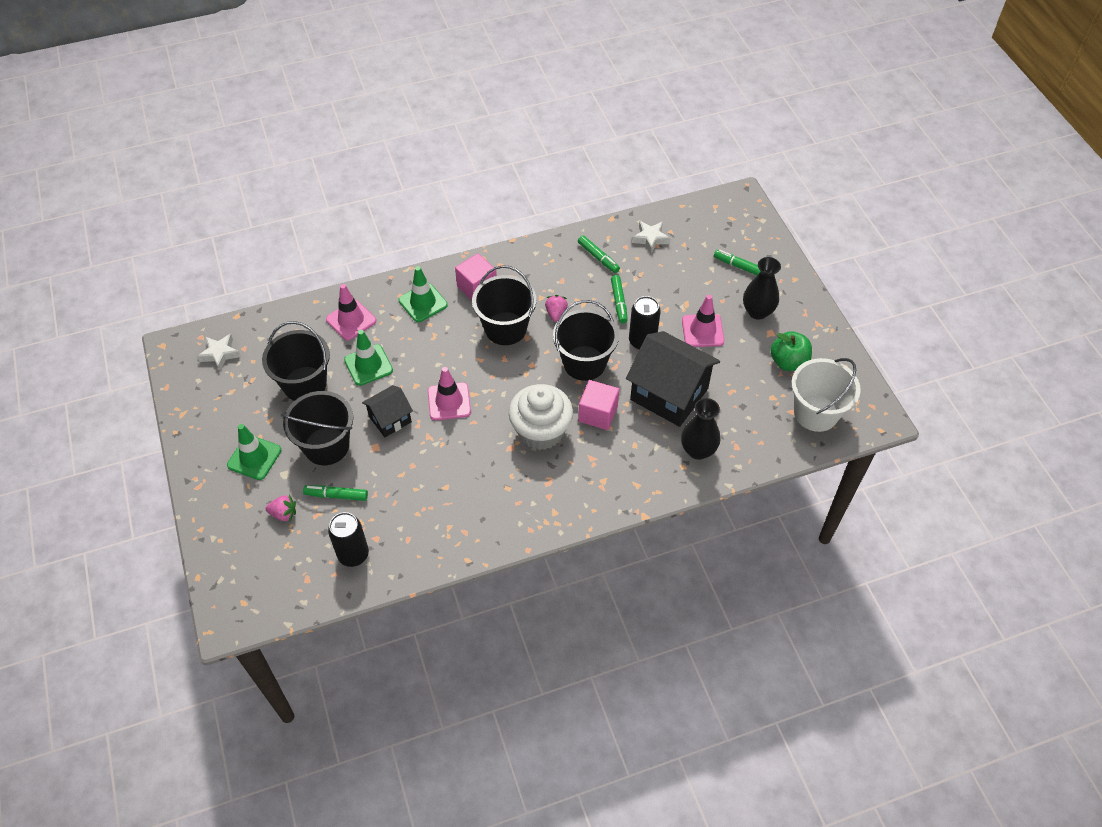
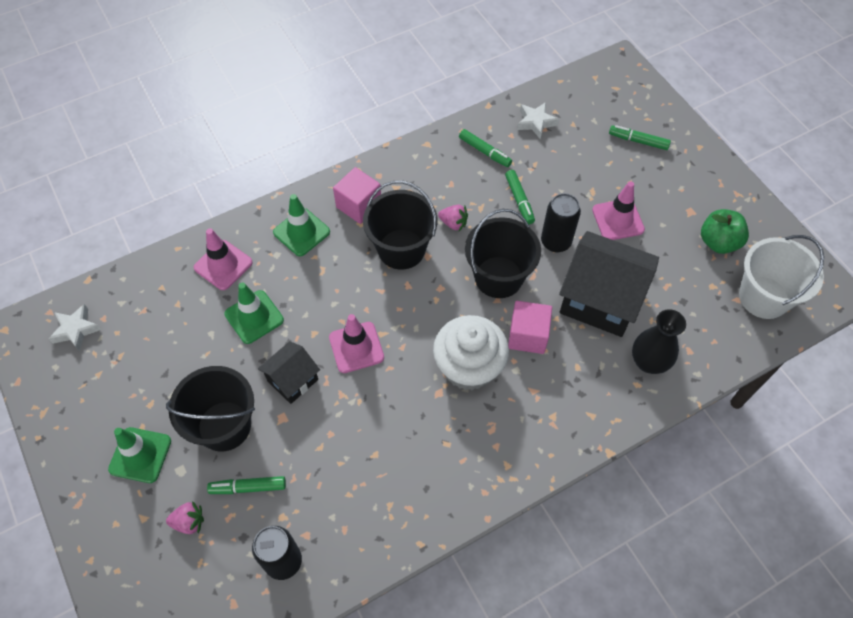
camera: 10 degrees left, 5 degrees up
(304, 384) = (184, 352): black bucket -> none
(556, 313) = (453, 223): pink strawberry -> pink strawberry turned 120 degrees clockwise
(757, 311) = (670, 189): black vase -> none

